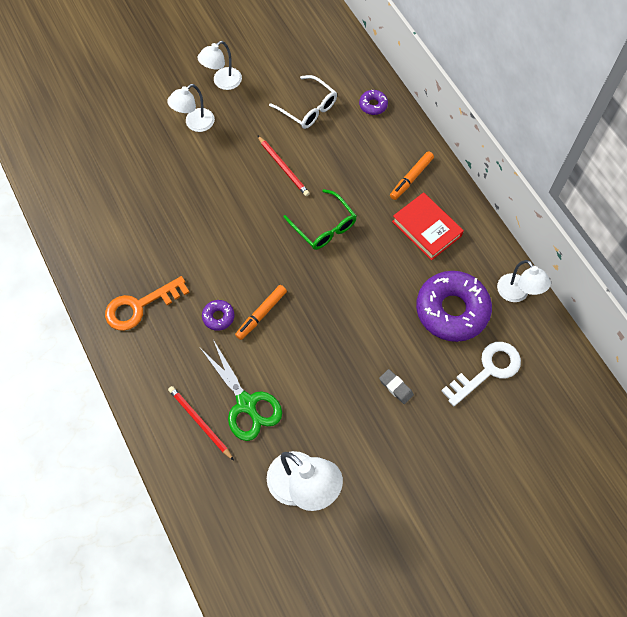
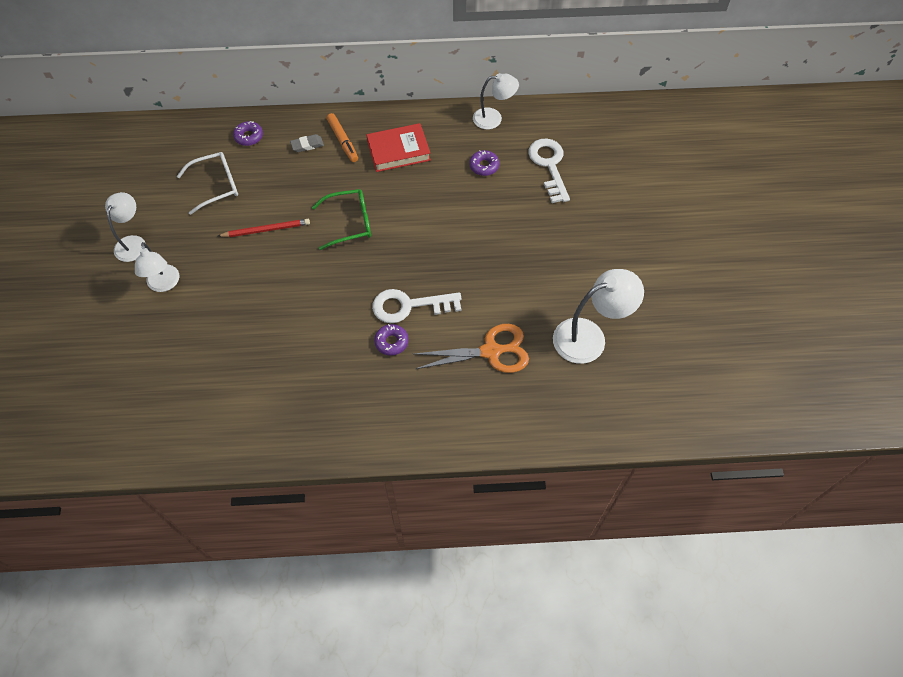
camera: 65 degrees left, 5 degrees down
(140, 306) = (341, 407): orange key -> none
(200, 422) = (490, 397): red pencil -> none
(222, 82) = (133, 242): white lamp -> white lamp turned 150 degrees counterclockwise
(246, 404) = (491, 351): green scissors -> orange scissors
(261, 314) = (409, 306): orange marker -> white key
(396, 387) = (532, 233): grey eraser -> grey eraser (307, 145)
(452, 310) = (484, 166): purple donut -> purple donut, size x0.44

